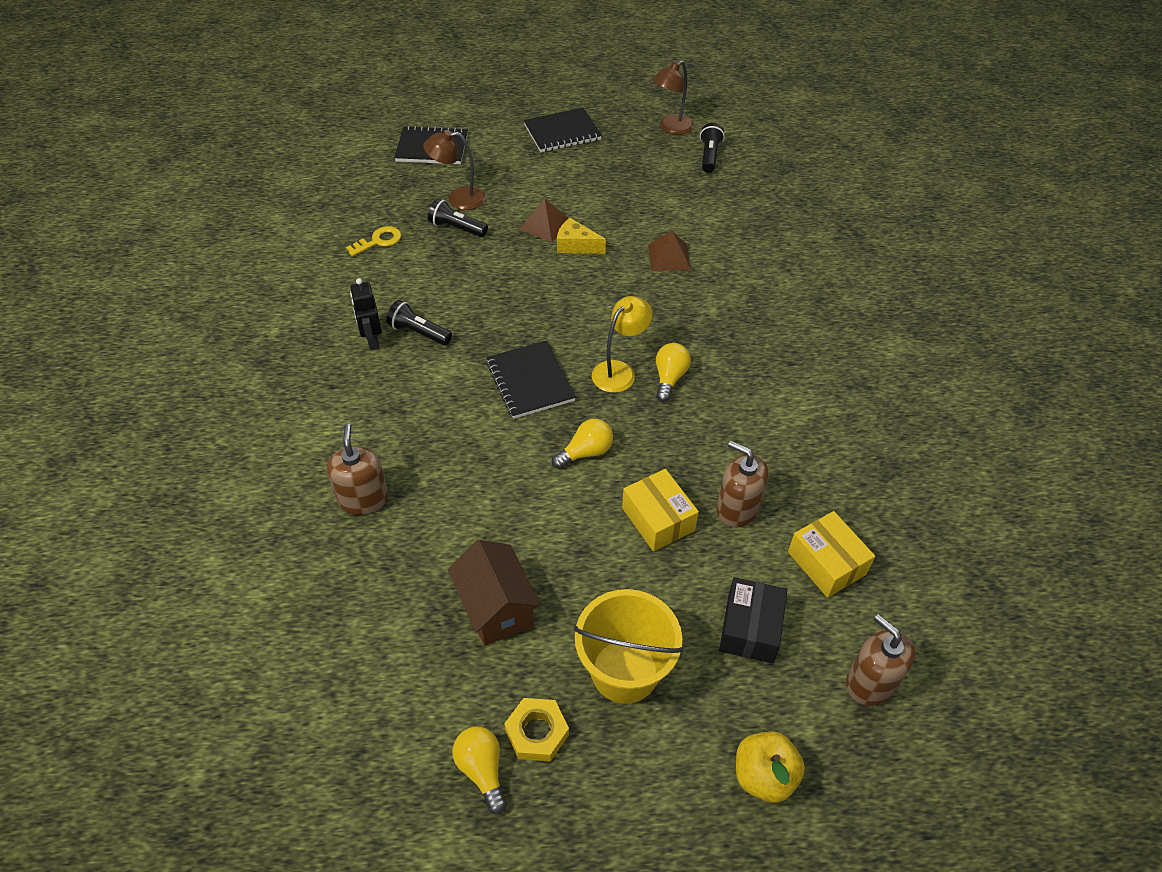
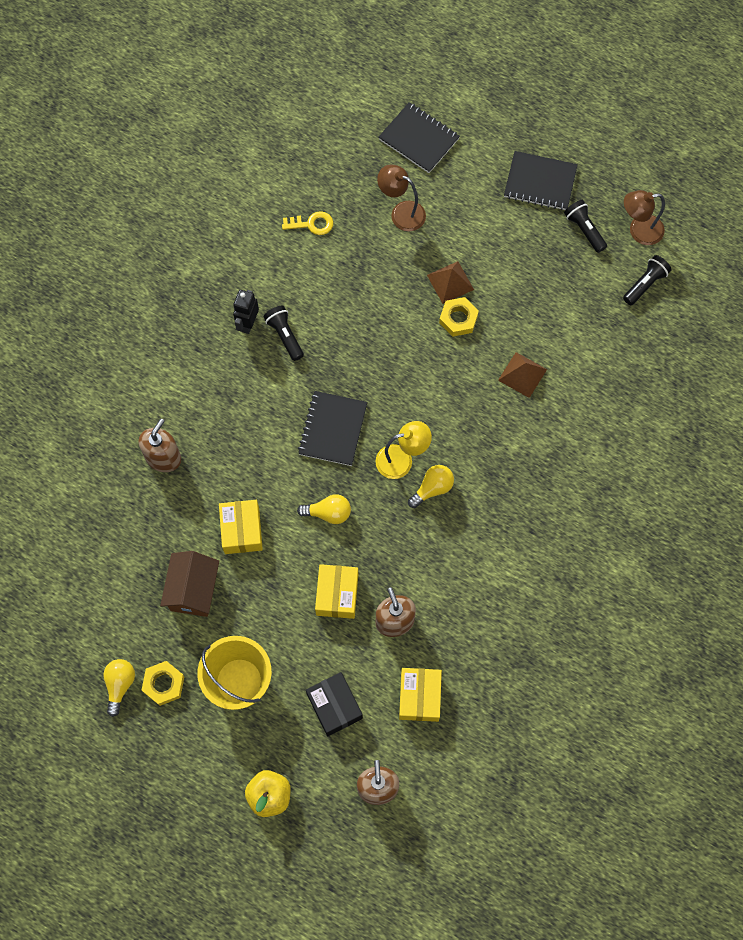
camera: 35 degrees right, 20 degrees up
(457, 228) = (379, 245): black flashlight -> black flashlight (584, 230)
(506, 518) = (242, 530): none -> yellow box
(576, 245) = (458, 319): yellow cheese -> yellow nut
(750, 628) = (334, 706): black box -> black box turned 75 degrees counterclockwise

